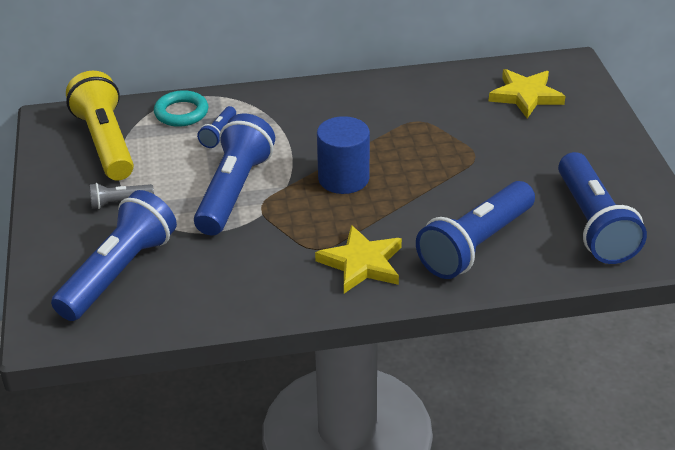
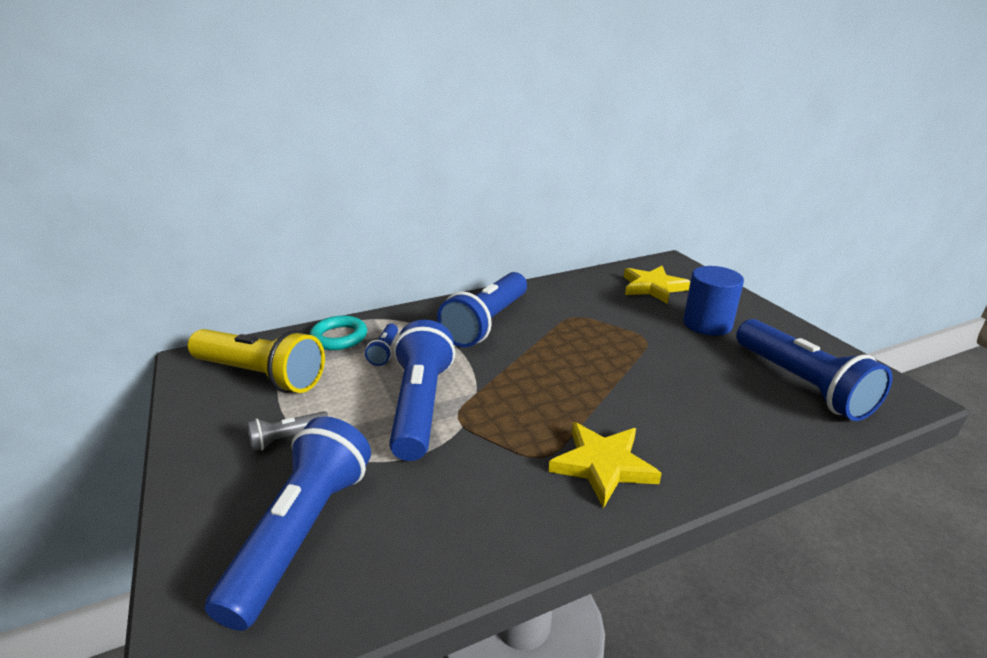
camera: 15 degrees left, 10 degrees down
(106, 142) = (261, 375): yellow flashlight -> yellow flashlight turned 150 degrees clockwise
(343, 178) = (532, 376): blue cylinder -> blue cylinder (707, 324)
(475, 245) = (708, 423): blue flashlight -> blue flashlight (487, 323)

